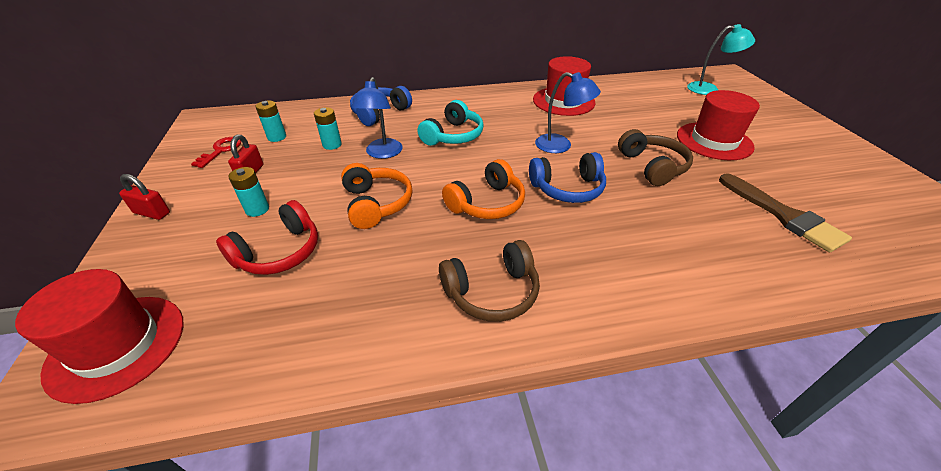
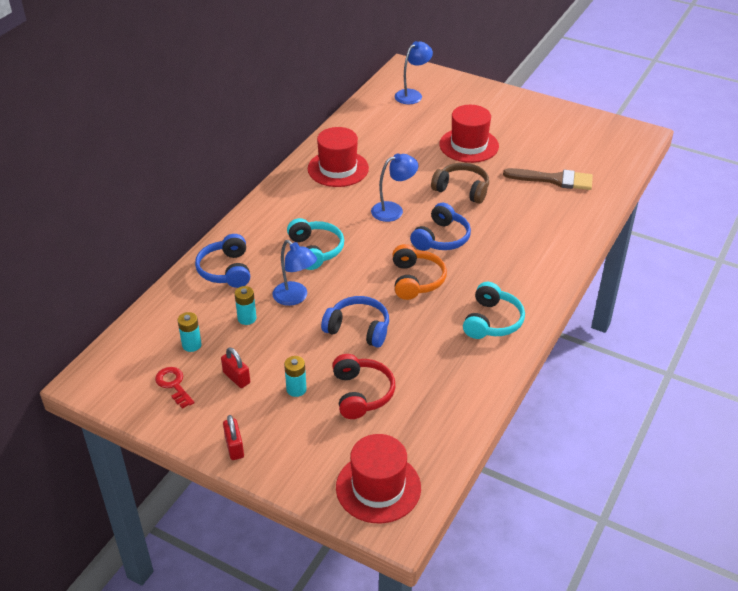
camera: 50 degrees left, 0 degrees up
(152, 213) = (234, 447): red padlock -> red padlock turned 75 degrees counterclockwise
(376, 204) = (358, 329): orange headphones -> blue headphones
(492, 292) = (492, 321): brown headphones -> turquoise headphones
(709, 89) = (412, 94): turquoise lamp -> blue lamp

